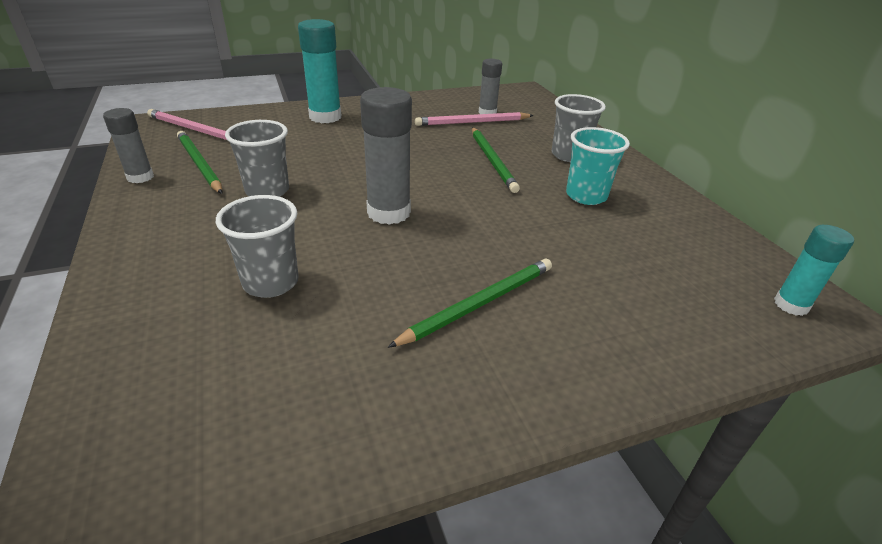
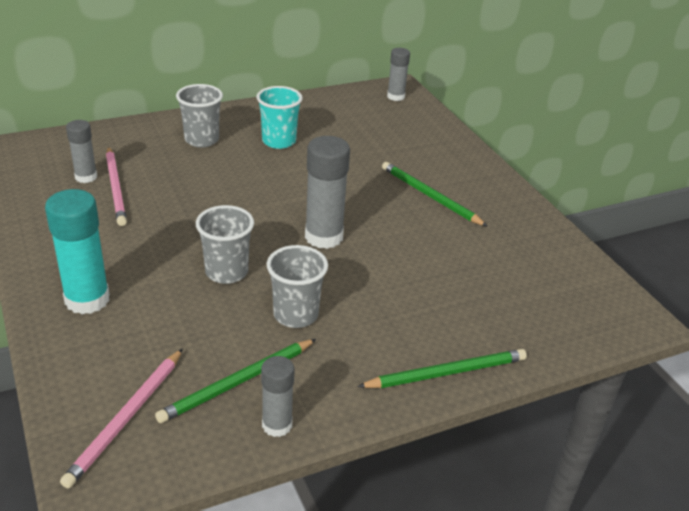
camera: 95 degrees left, 0 degrees up
(271, 282) = (437, 287): grey cup -> grey cup (226, 272)
(492, 161) = (216, 180): green pencil -> green pencil (447, 372)
(791, 305) = (396, 96): turquoise glue stick -> grey glue stick

